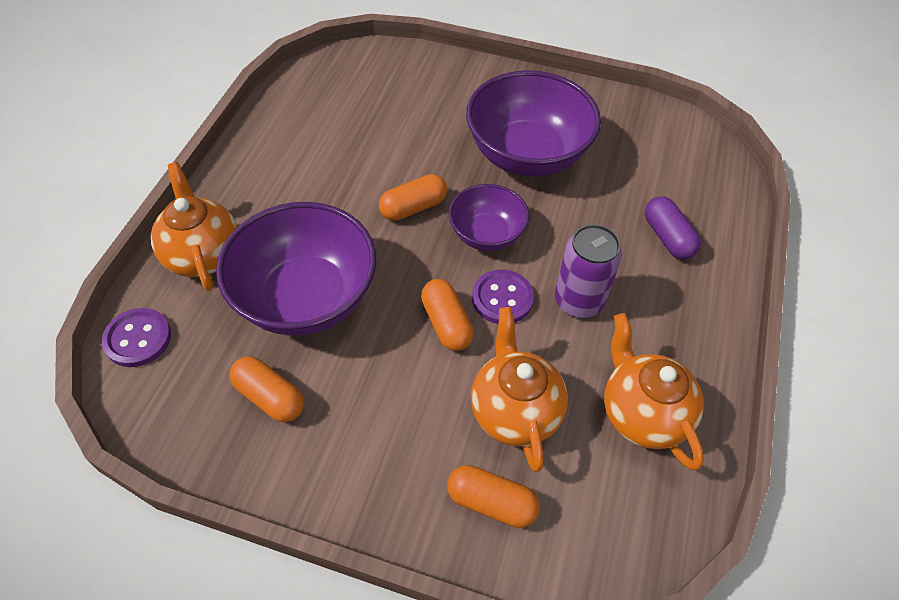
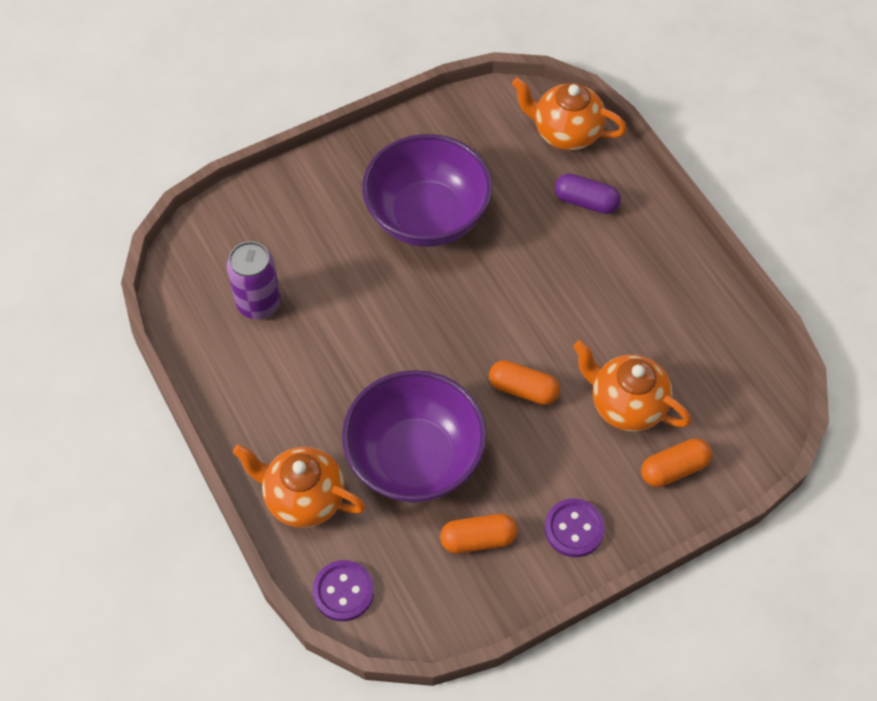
camera: 45 degrees left, 5 degrees up
(413, 207) = (401, 329): orange capsule -> none
(486, 235) = (473, 304): purple bowl -> none
(502, 298) = (536, 340): purple button -> purple button (574, 529)
(579, 301) = (582, 298): purple can -> purple can (259, 303)
(642, 414) = (694, 338): orange teapot -> orange teapot (566, 133)

